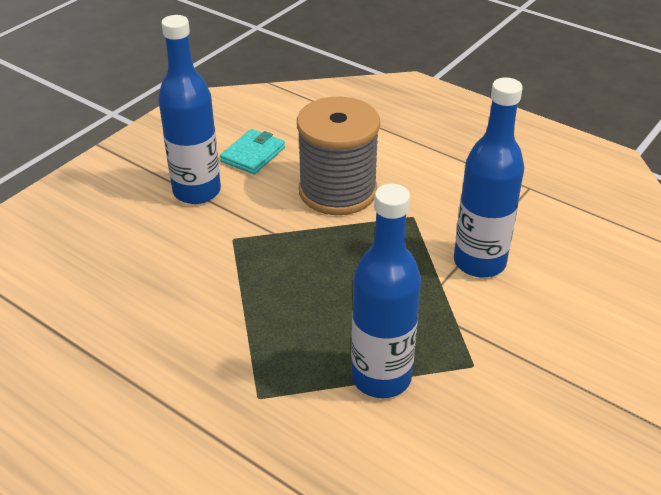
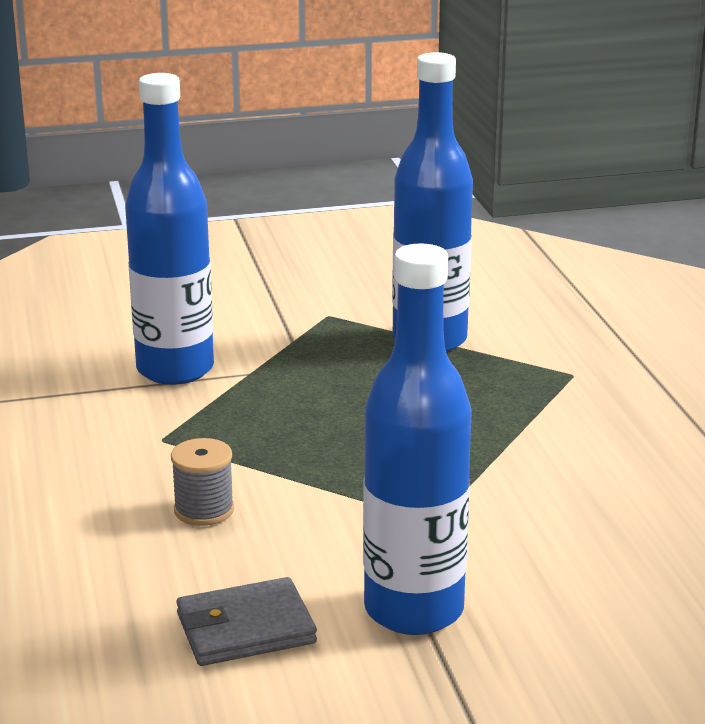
camera: 140 degrees left, 15 degrees down
(253, 154) = (246, 629): turquoise wallet -> grey wallet
(337, 191) = (204, 510): grey spool -> grey spool, size x0.41

